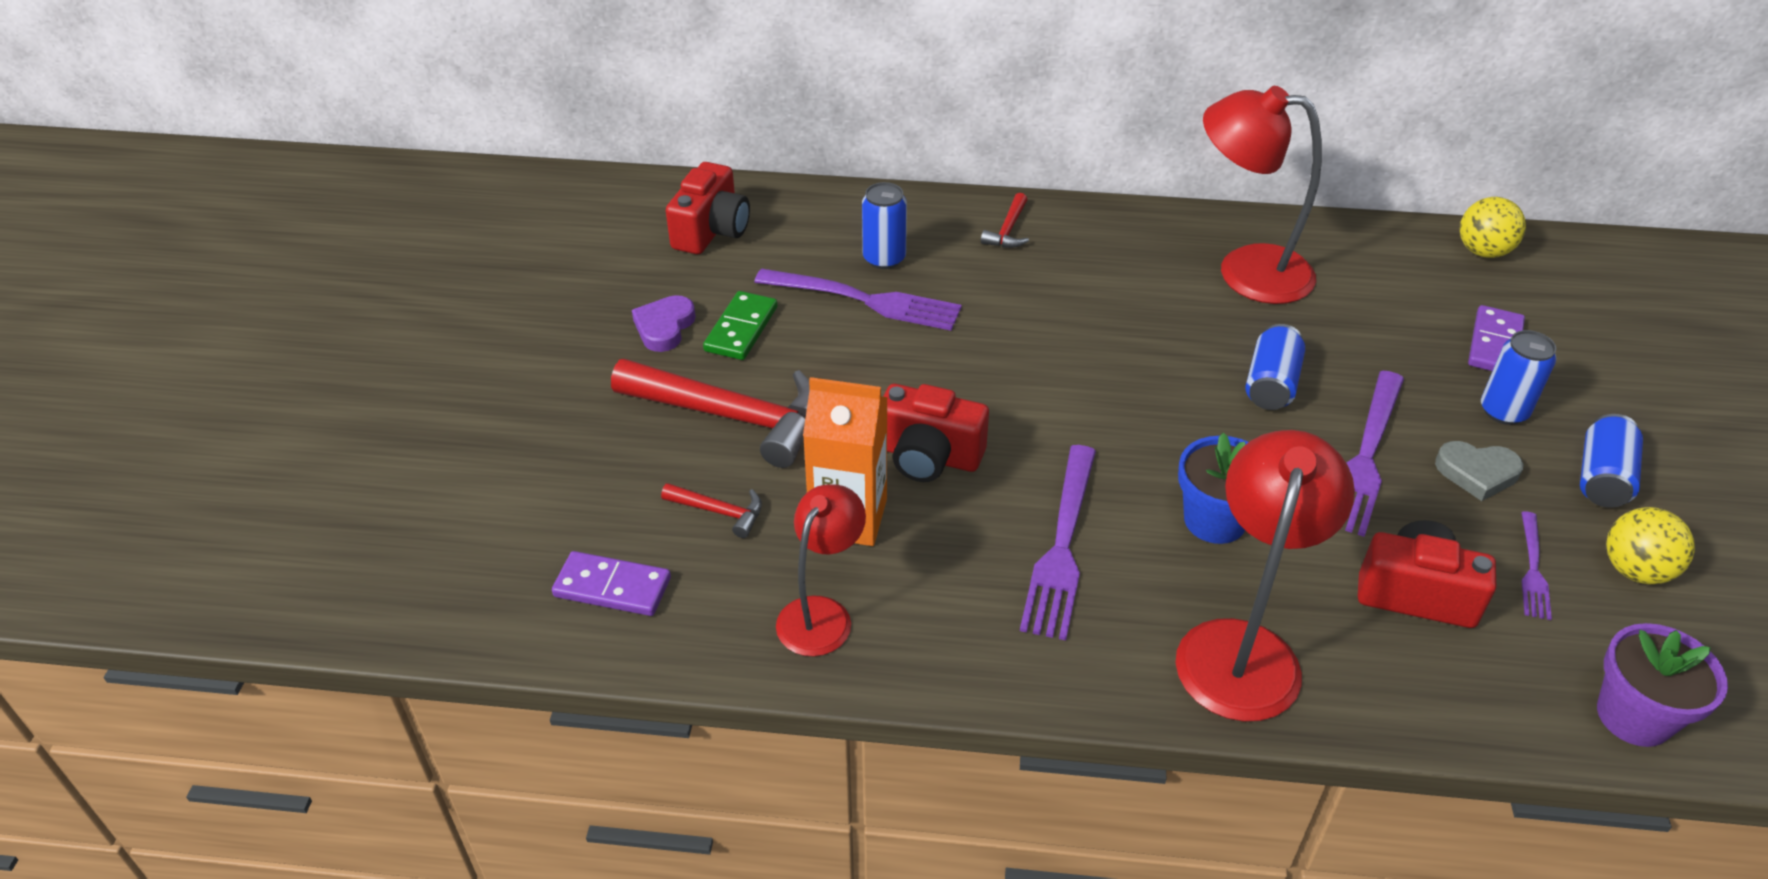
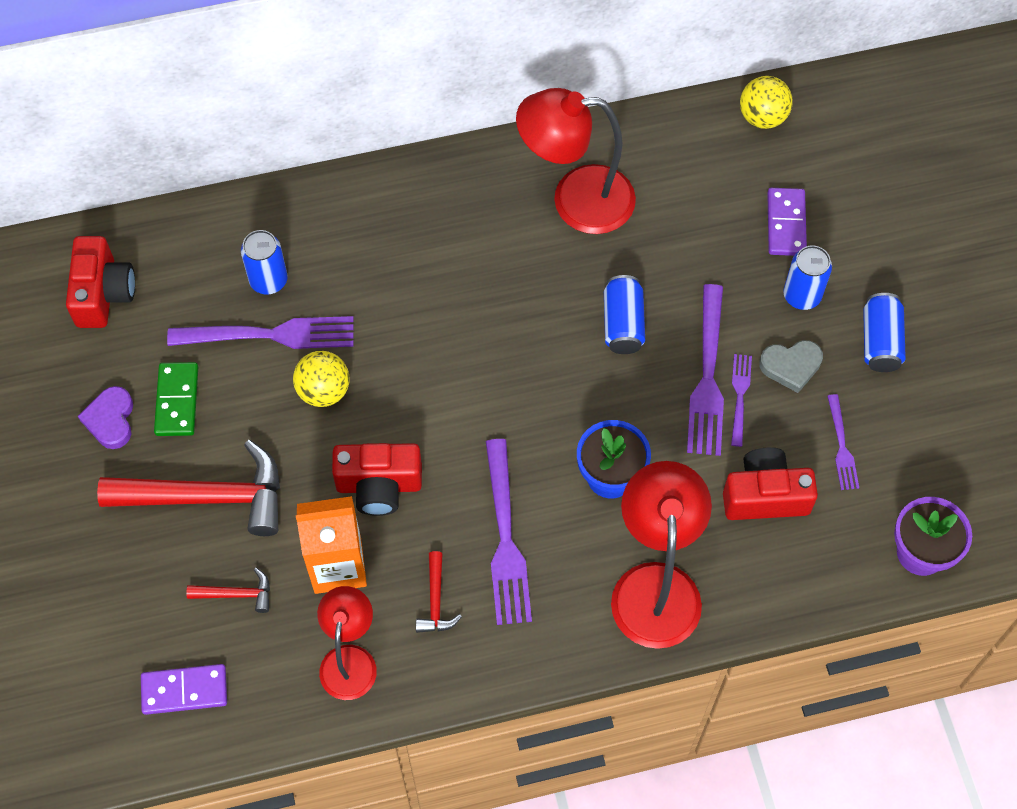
camera: 20 degrees left, 20 degrees up
(1008, 230) = (364, 212): red hammer -> red hammer (436, 601)
(1403, 485) = (740, 396): none -> purple fork
(1634, 570) = (910, 423): yellow ball -> yellow ball (323, 391)

